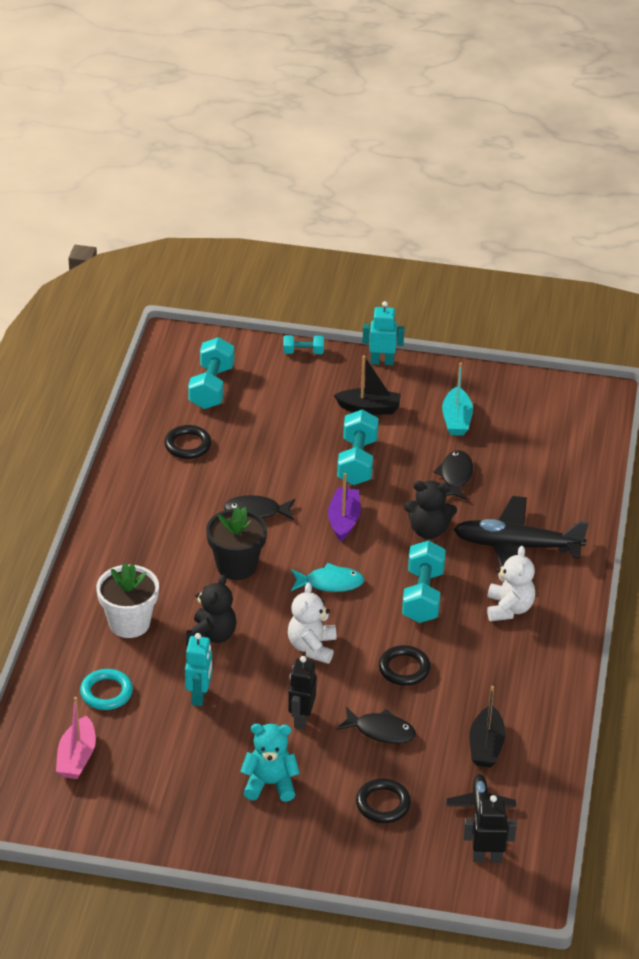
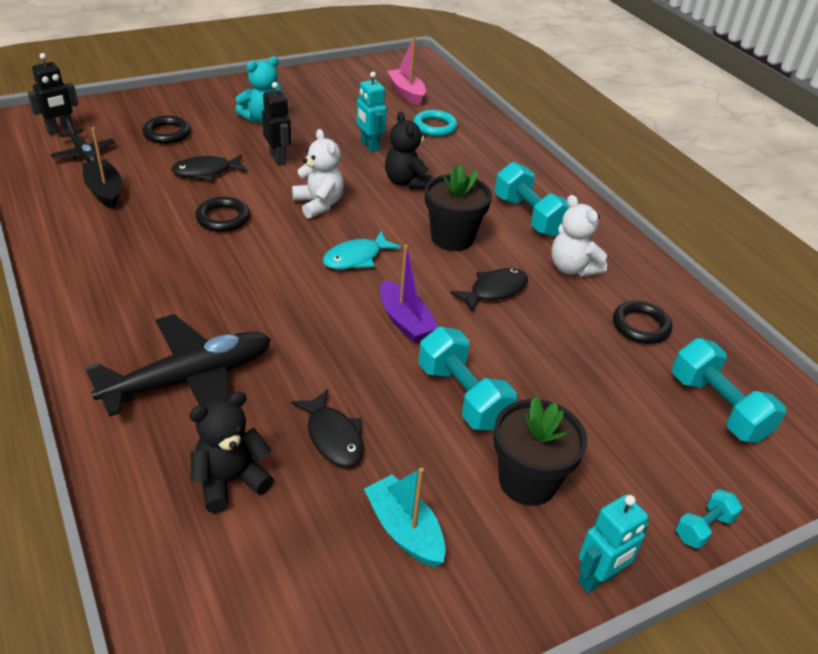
camera: 140 degrees right, 0 degrees up
(129, 623) = (477, 168): white flower pot -> none
(369, 408) = (527, 481): black boat -> black flower pot
(422, 596) = (256, 283): turquoise dumbbell -> turquoise dumbbell (529, 216)
(428, 530) = (307, 351): black teddy bear -> black teddy bear (230, 481)
(509, 608) = (155, 307): white teddy bear -> white teddy bear (572, 268)

